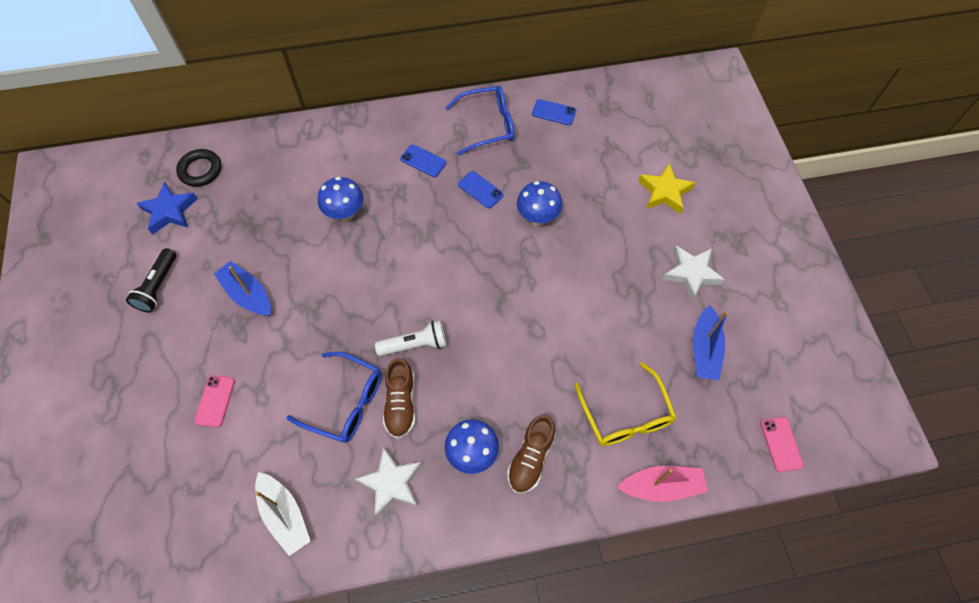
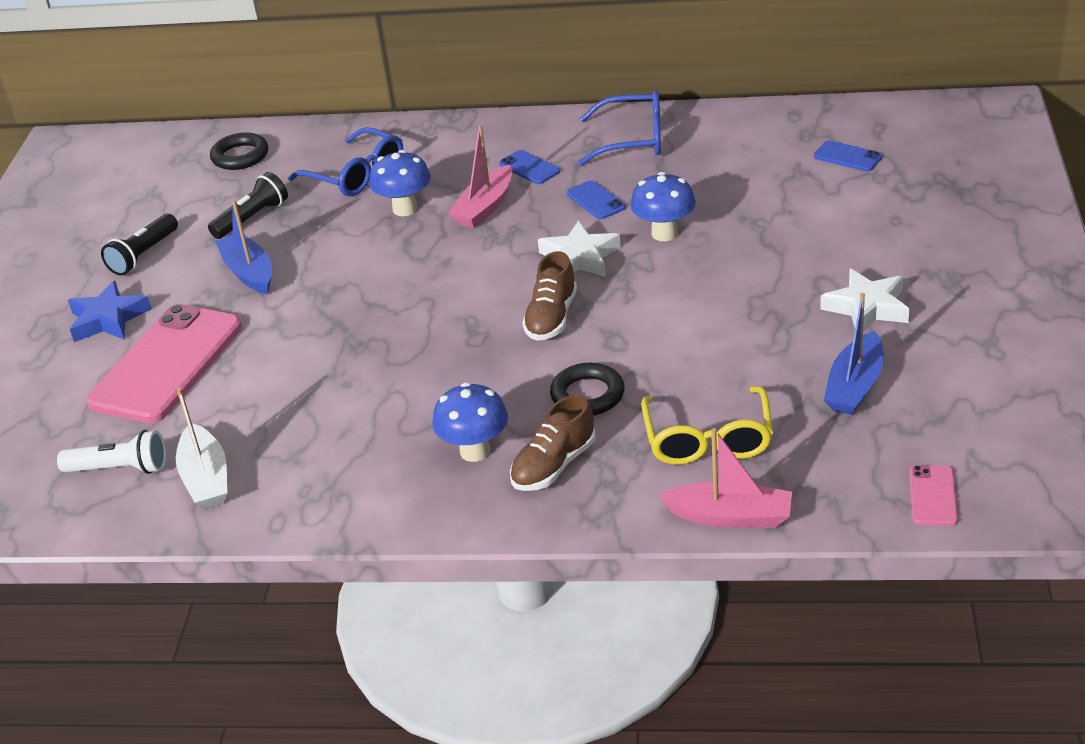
camera: 20 degrees right, 25 degrees down
(169, 211) = (187, 190): blue star -> blue star (108, 319)
(215, 401) = (166, 364): pink phone -> pink phone, size x2.39
(232, 236) = (252, 218): none -> black flashlight
(346, 402) = (329, 384): blue glasses -> blue glasses (356, 175)
(391, 483) = (355, 466): white star -> white star (579, 258)
(401, 403) = (400, 393): brown shoe -> brown shoe (551, 317)
(403, 205) = (485, 207): none -> pink boat
(415, 345) = (443, 339): white flashlight -> white flashlight (120, 469)
(533, 385) = (587, 395): none -> black ring
(554, 112) = (731, 133): blue phone -> blue phone (847, 157)
(664, 192) = (861, 222): yellow star -> none

